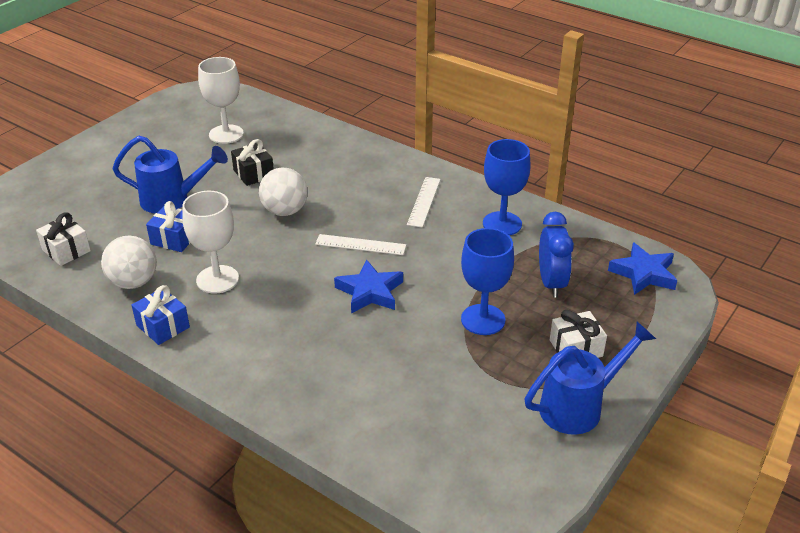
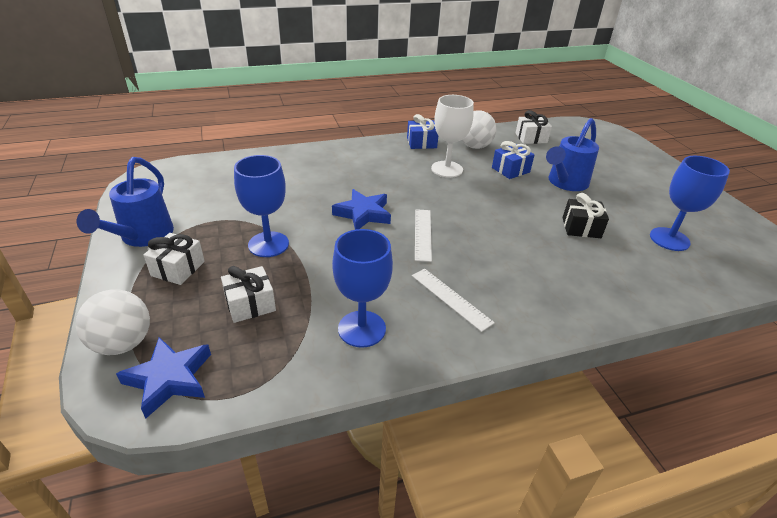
camera: 125 degrees right, 0 degrees up
(226, 134) = (669, 239): white goblet -> blue goblet
(285, 211) = (506, 220): white ball -> white ball (123, 343)
(360, 245) = (422, 234): white ruler -> white ruler turned 45 degrees counterclockwise
(551, 283) = (250, 304): blue clock -> white gift

